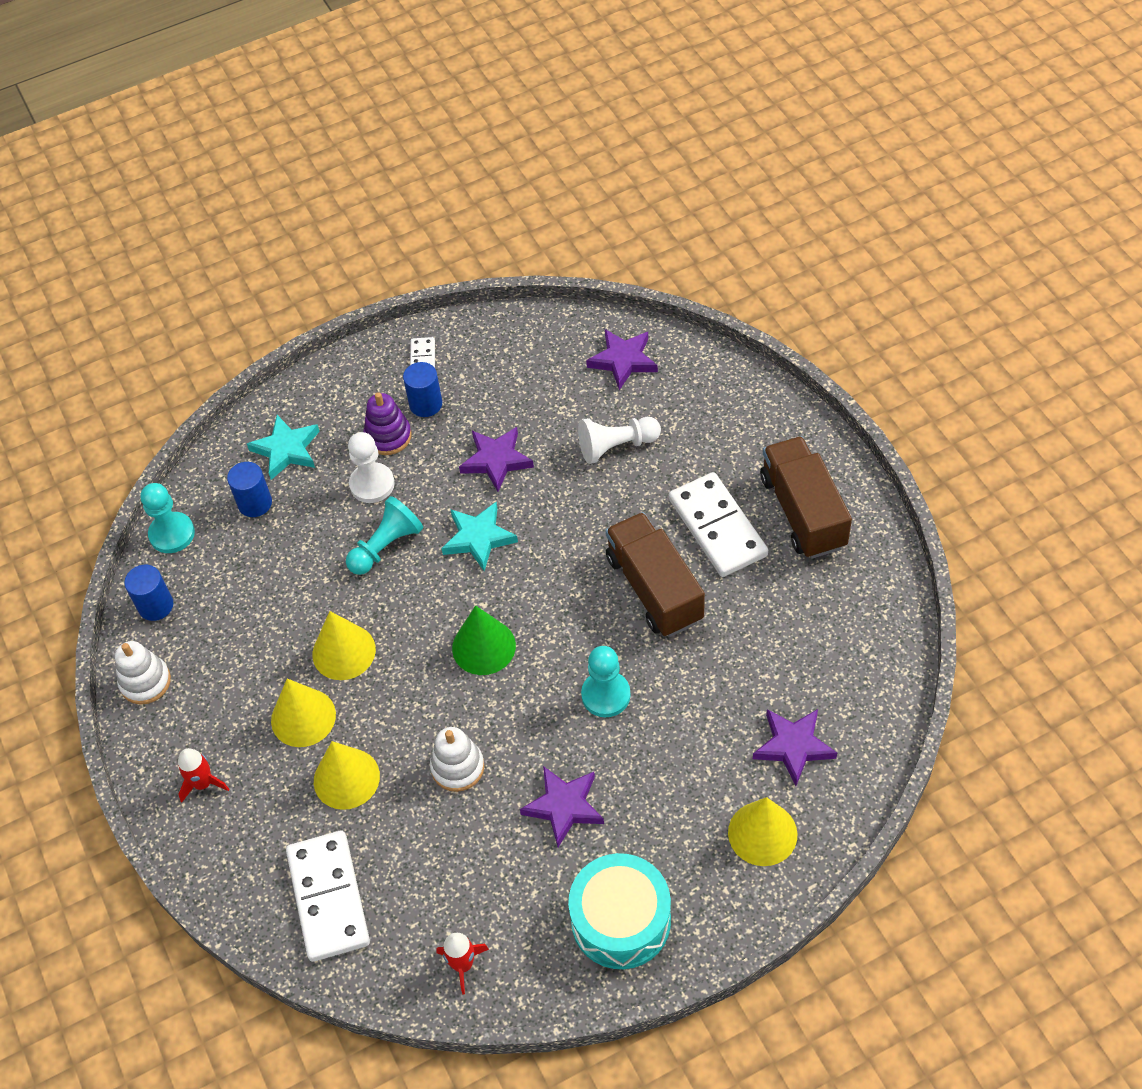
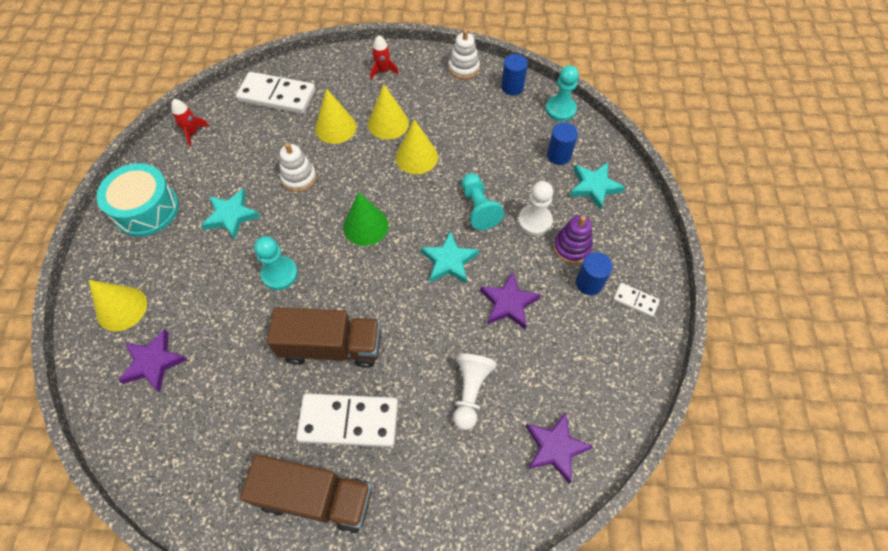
camera: 115 degrees right, 5 degrees up
(564, 806) = (231, 216): purple star -> turquoise star

